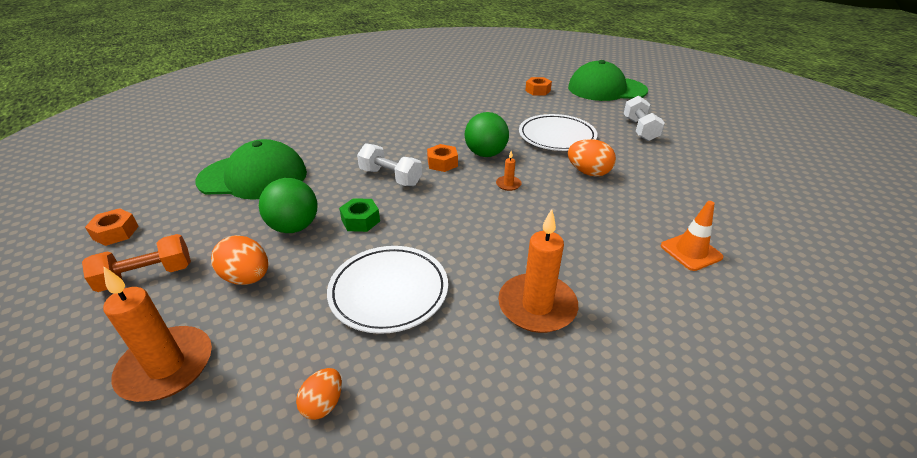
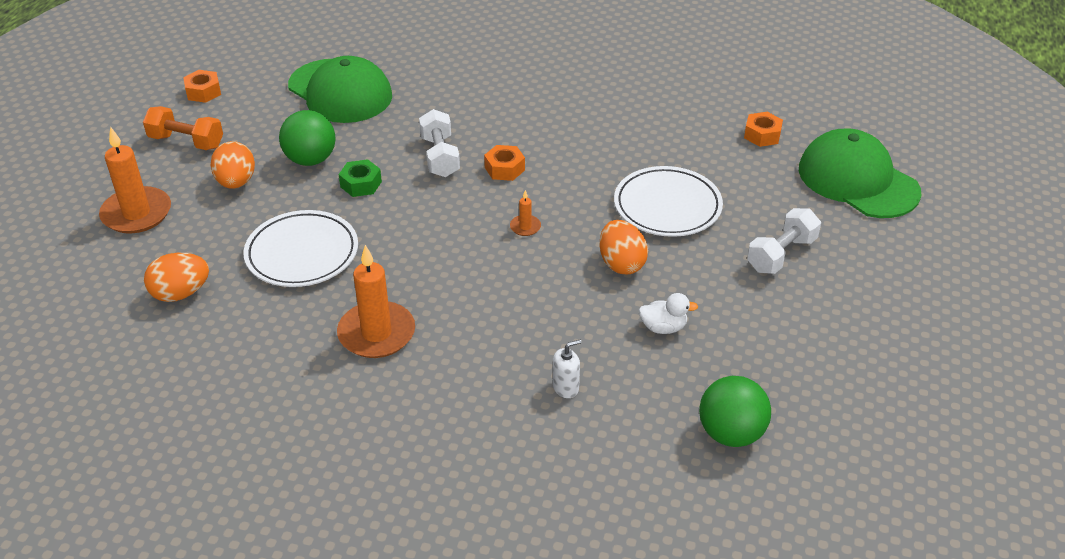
camera: 45 degrees right, 5 degrees up
(323, 404) = (181, 293): orange egg -> orange egg, size x1.56
(486, 154) = (559, 183): green ball -> green ball (731, 433)
(665, 189) = (663, 327): none -> white duck
(691, 251) = (565, 387): orange traffic cone -> white soap dispenser

